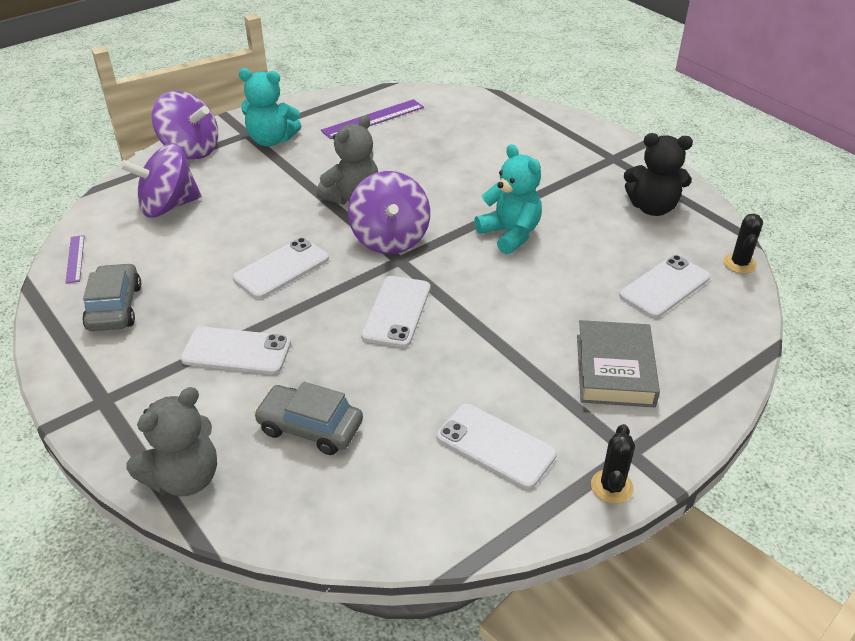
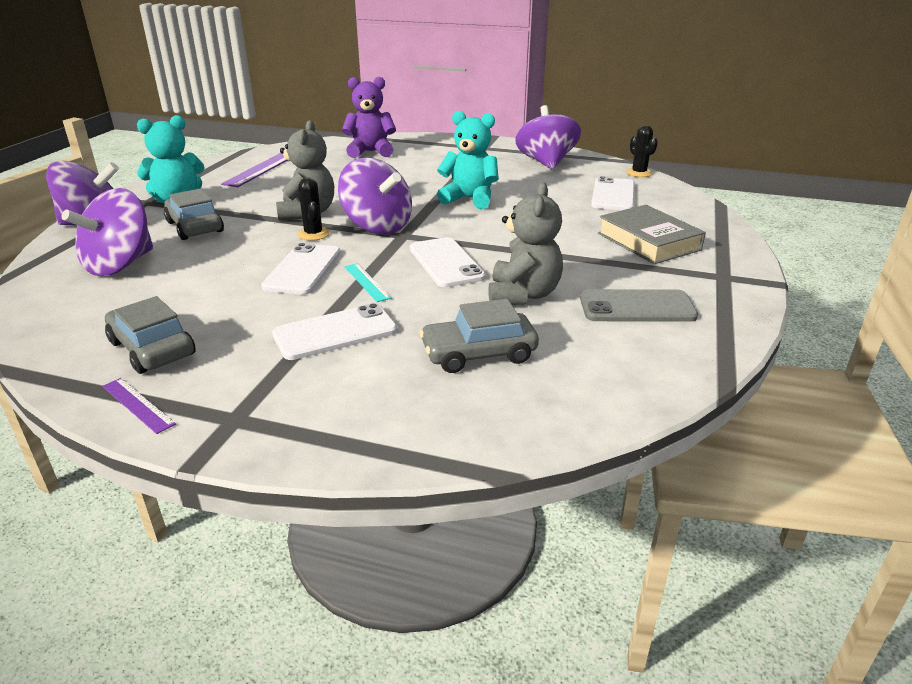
camera: 35 degrees left, 10 degrees down
(75, 259) = (50, 330): purple ruler -> purple ruler (138, 405)
(184, 478) = (410, 436): grey teddy bear -> grey teddy bear (523, 295)
(253, 181) = (195, 227): none -> grey car
(312, 306) = (367, 282): none -> turquoise ruler
(492, 126) = (370, 152): none -> purple teddy bear
(495, 446) = (637, 307): white phone -> grey phone
(611, 487) = (742, 297): black cactus -> black cactus (313, 234)
(652, 207) = (546, 163): black teddy bear -> purple spinning top

